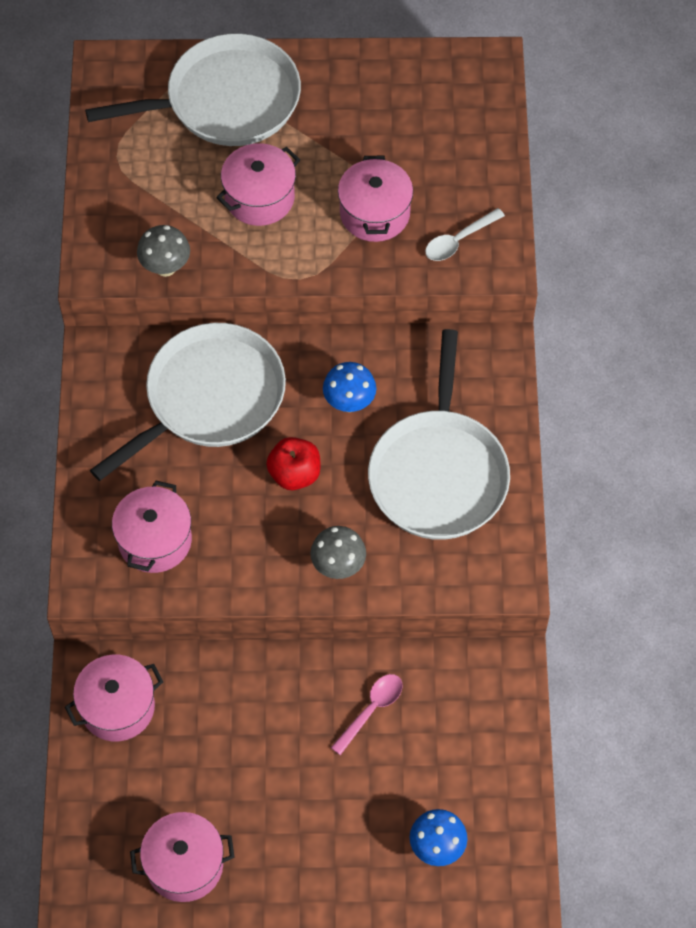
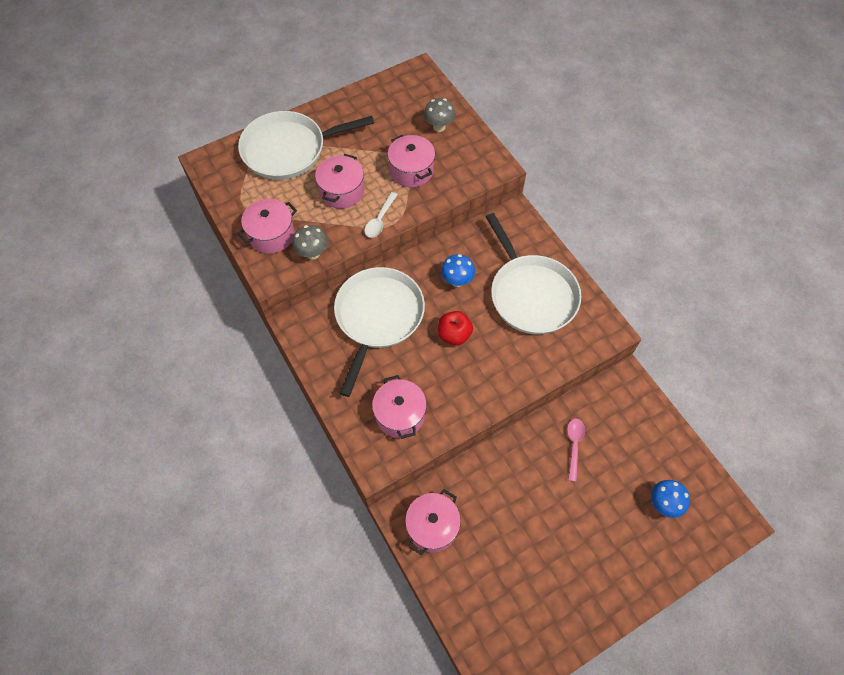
camera: 30 degrees left, 0 degrees up
(184, 865) = (535, 601): pink pot -> pink pot (271, 235)
(226, 100) = (288, 150): white pan -> white pan turned 150 degrees counterclockwise
(338, 566) = (513, 373): grey mushroom -> grey mushroom (439, 127)
(459, 240) = (466, 164): white spoon -> white spoon (380, 220)

